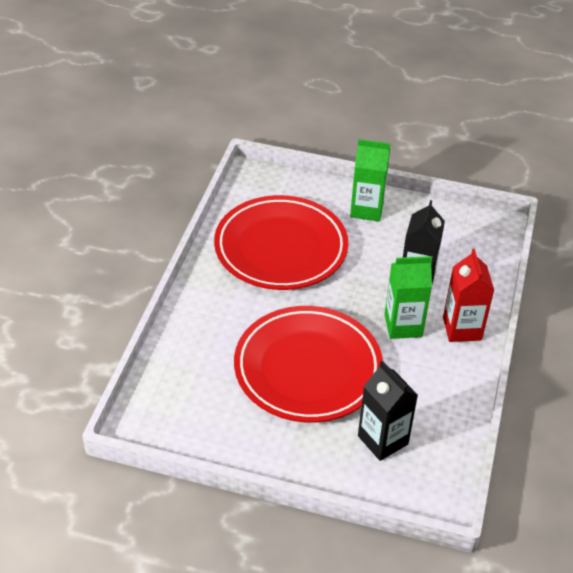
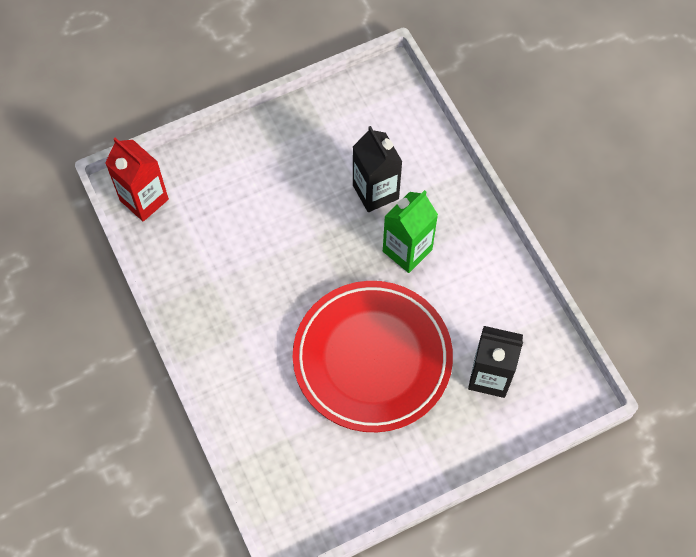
camera: 40 degrees left, 20 degrees up
(281, 248) = (232, 251): red plate -> none
(366, 209) = (266, 148): green carton -> none
(462, 329) = (455, 215): red carton -> red carton (144, 200)

